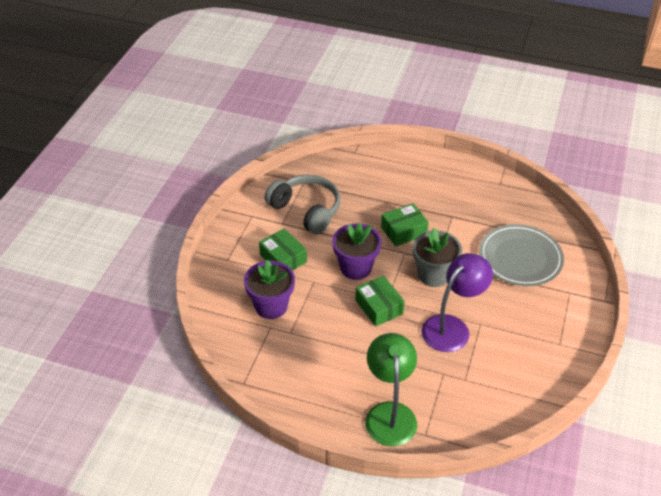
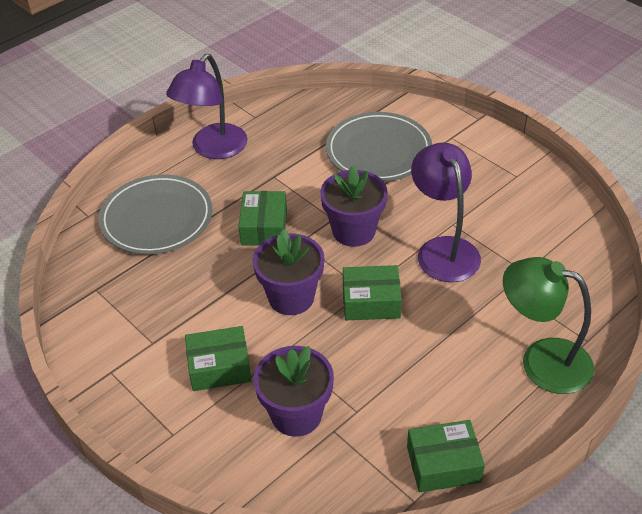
camera: 60 degrees left, 0 degrees up
(276, 388) = (443, 464): none -> green box
(306, 210) = (150, 307): grey headphones -> none
(374, 181) = (156, 218): none -> grey plate
(433, 275) = (353, 231): grey flower pot -> purple flower pot
(452, 178) = (213, 149): none -> purple lamp

